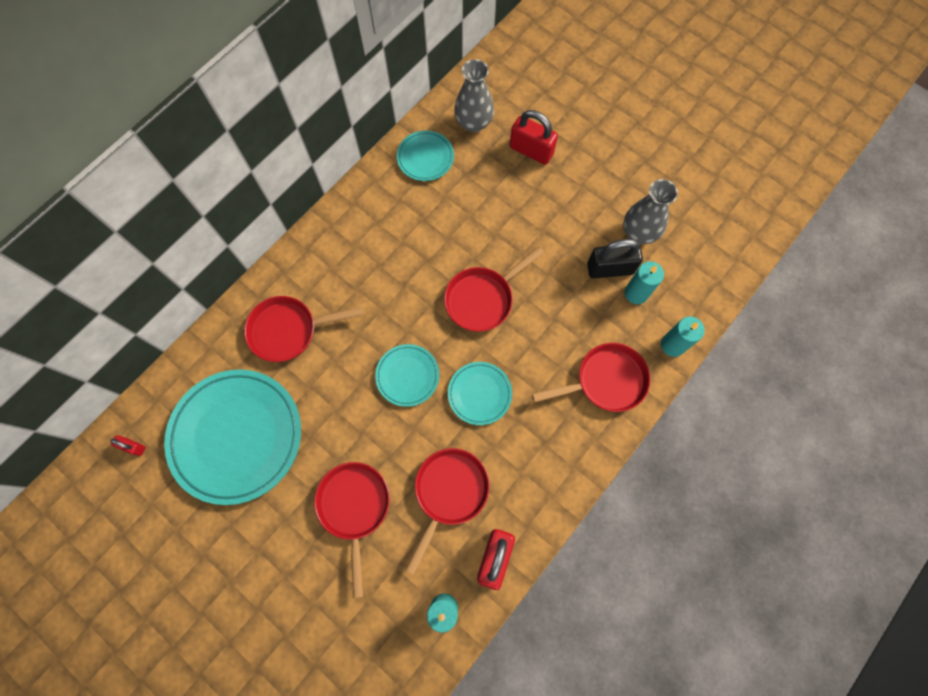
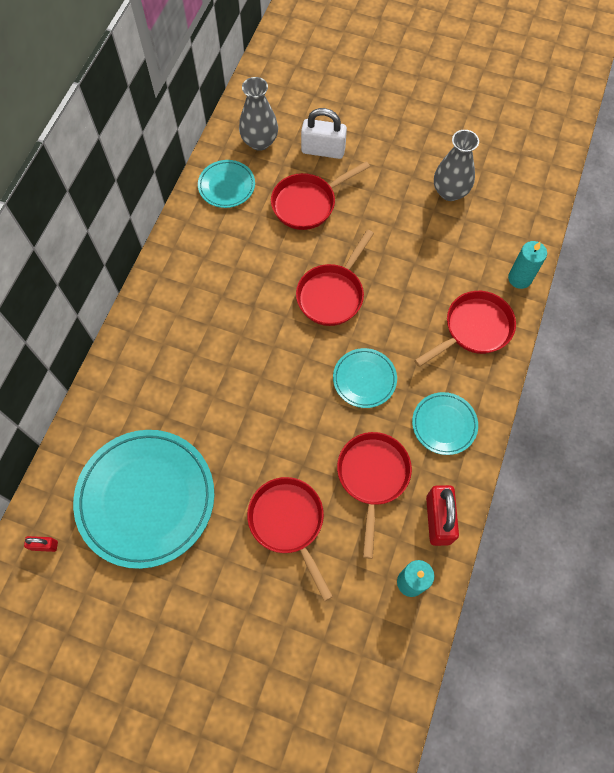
camera: 20 degrees left, 5 degrees down
(288, 330) = (157, 383): red pan -> red pan (307, 203)
(407, 376) = (290, 386): turquoise plate -> turquoise plate (444, 424)
(531, 150) = (323, 150): red padlock -> white padlock
(610, 269) = (437, 231): black padlock -> none
(636, 293) = (469, 244): turquoise candle -> none

